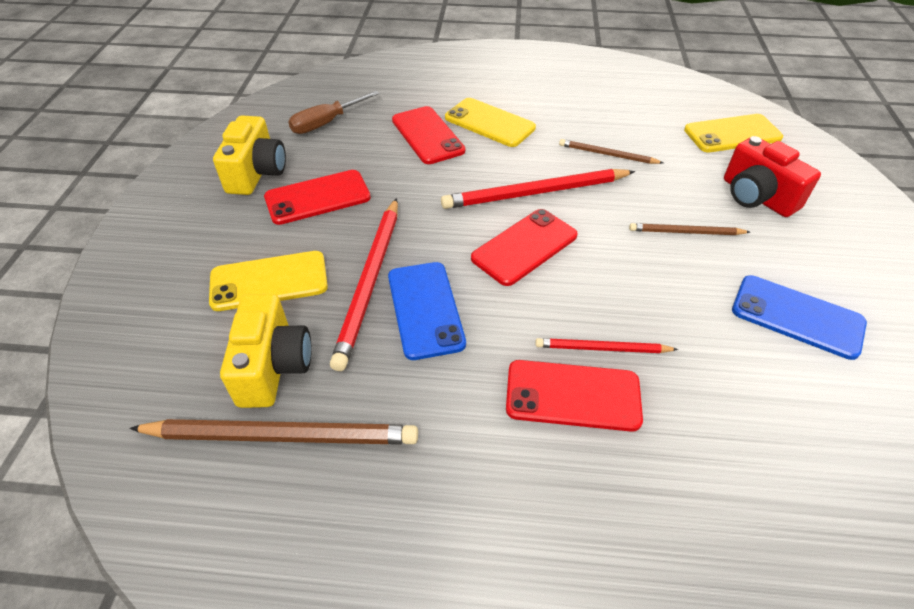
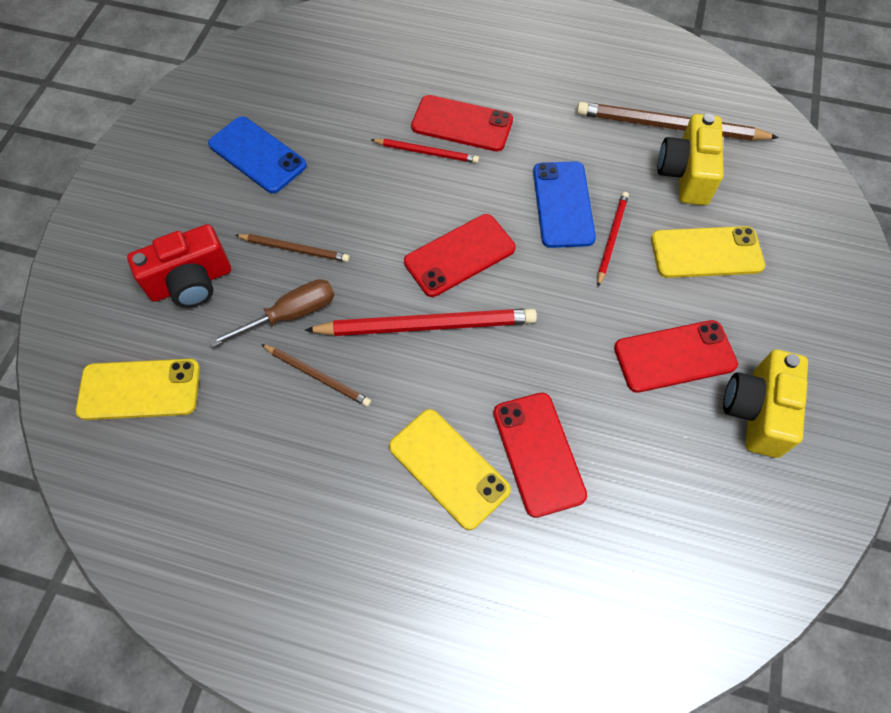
camera: 170 degrees left, 15 degrees up
(325, 123) = (682, 507): brown screwdriver -> brown screwdriver (291, 314)
(370, 282) = (611, 238): red pencil -> red pencil, size x0.55
(756, 197) = (191, 282): red camera -> red camera turned 90 degrees clockwise

